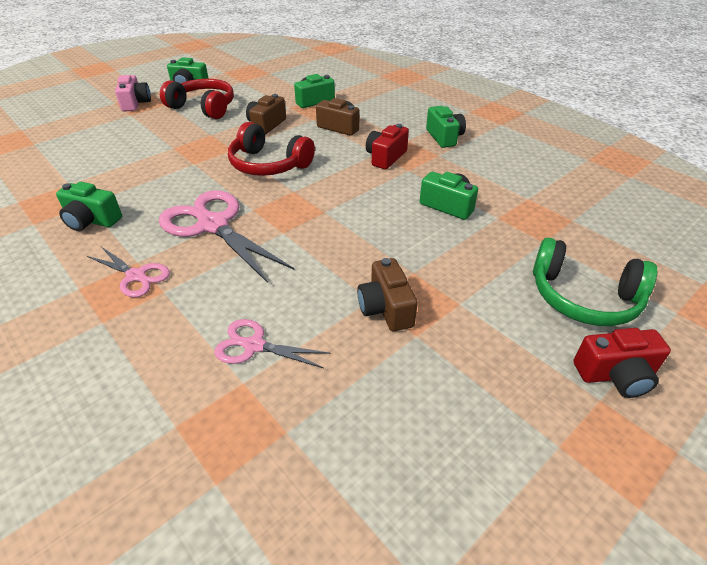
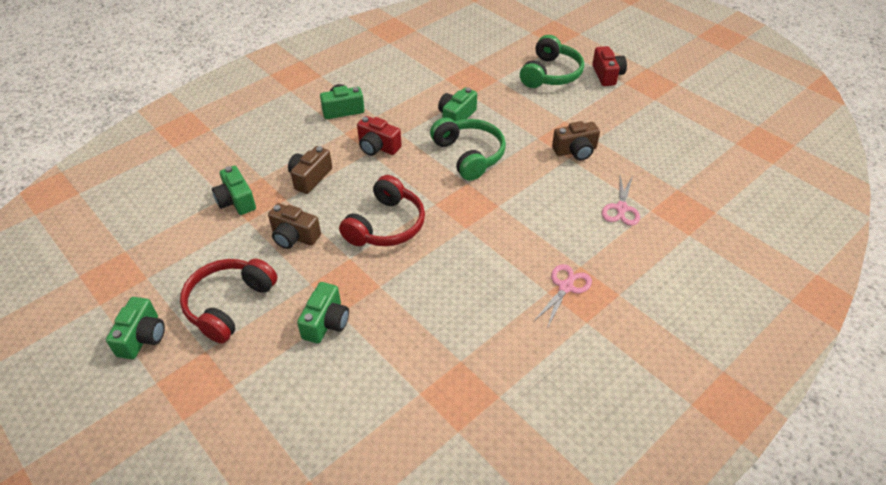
camera: 90 degrees left, 5 degrees up
(92, 220) = (491, 345): green camera -> green camera (326, 322)
(135, 103) = (193, 390): pink camera -> none
(213, 225) = (492, 250): pink scissors -> none
(373, 213) = (469, 155): none -> green headphones

